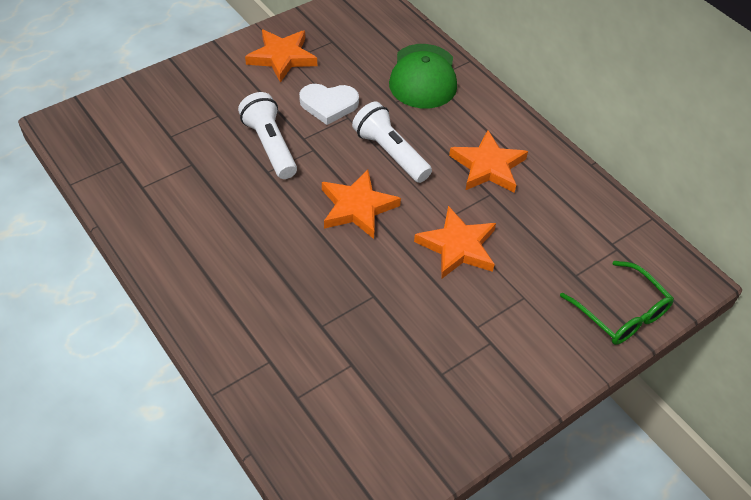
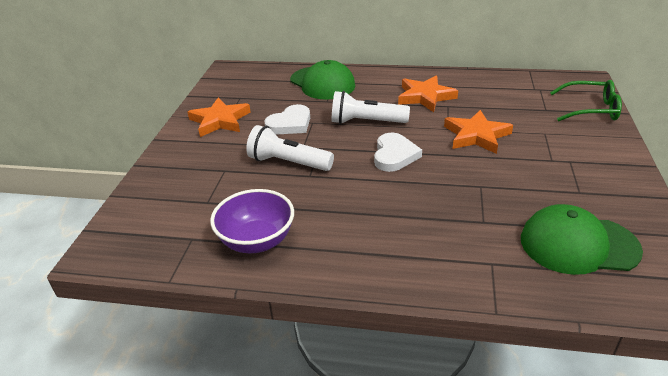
camera: 40 degrees left, 15 degrees down
(155, 199) = (257, 241): none -> purple bowl
(354, 409) = (578, 244): none -> green cap
(357, 207) = (394, 155): orange star -> white heart

